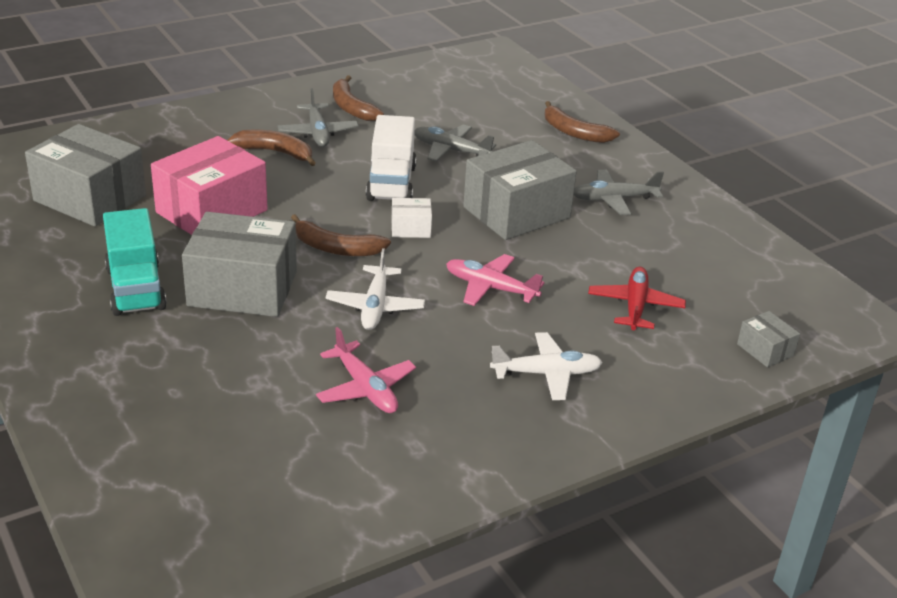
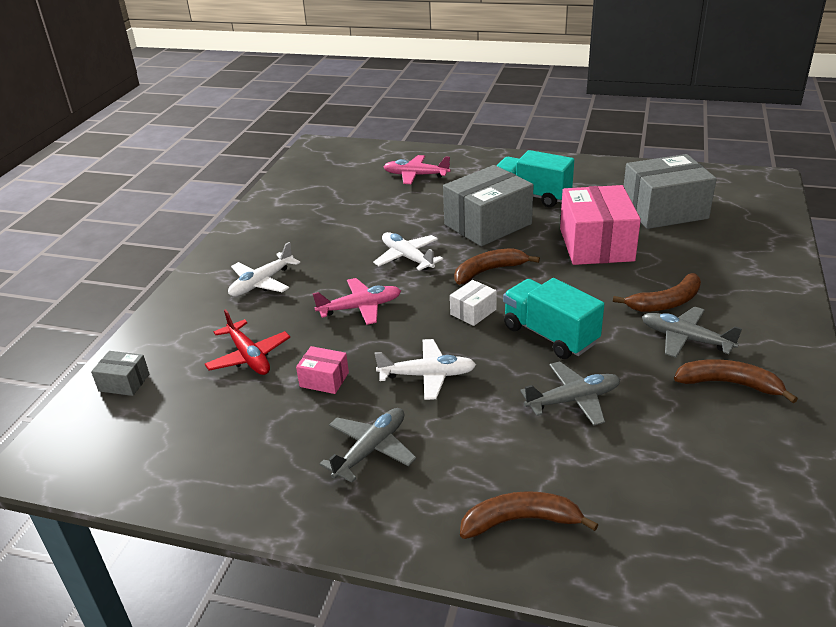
camera: 140 degrees right, 0 degrees up
(365, 388) = (347, 225): pink plane -> pink plane (416, 175)
(391, 183) = (550, 335): white truck -> turquoise truck
(516, 212) = (427, 375): grey box -> white plane
(594, 253) = (324, 379): none -> pink box

